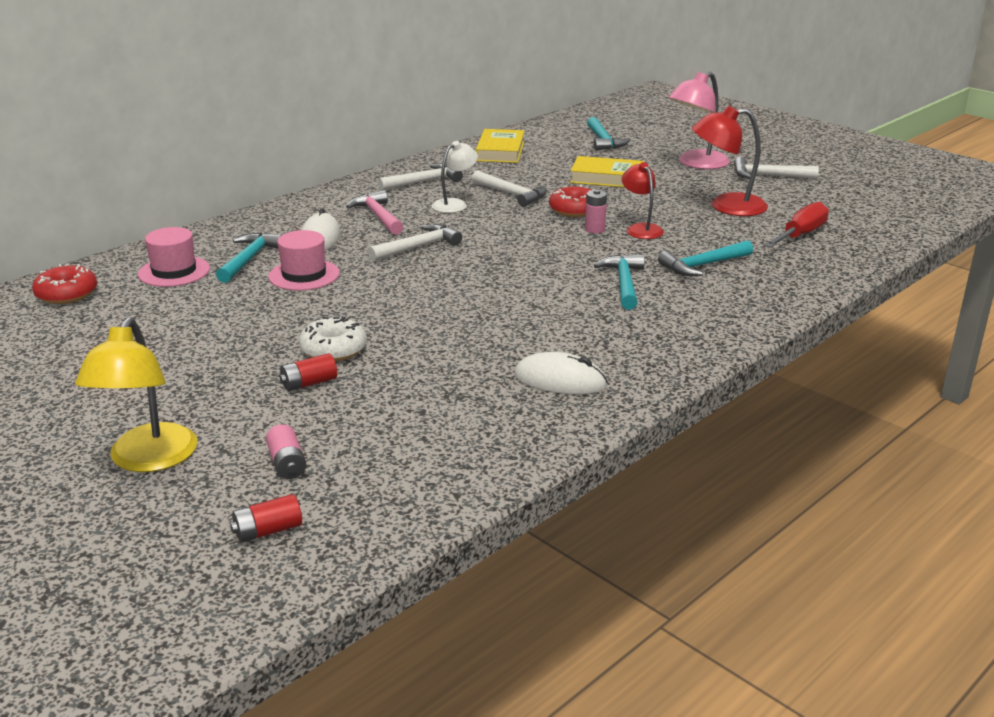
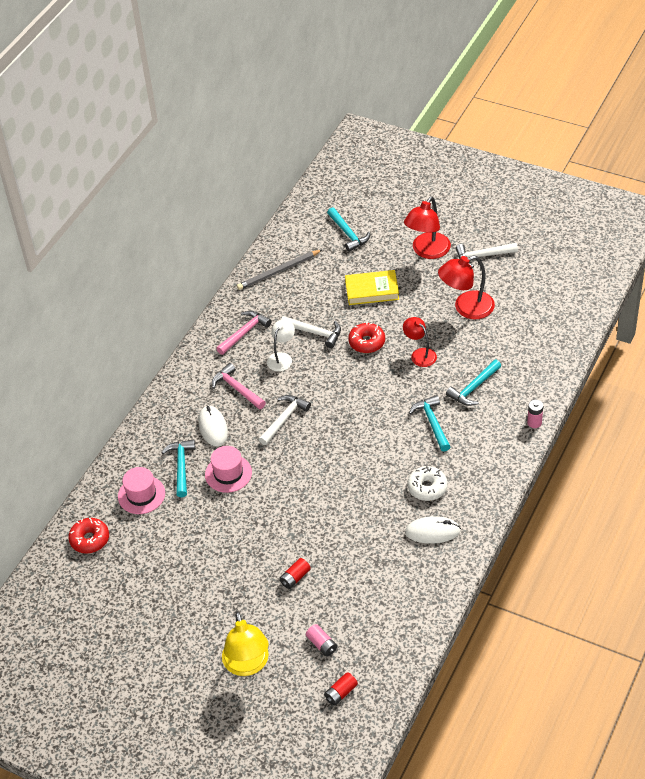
camera: 15 degrees left, 20 degrees up
(333, 349) = (291, 543): white donut -> white donut (427, 487)
(423, 182) = (244, 333): white hammer -> pink hammer
(500, 151) = (278, 271): yellow book -> grey pencil
(595, 229) = (390, 364): pink battery -> pink battery (534, 422)
(696, 163) = (427, 251): pink lamp -> red lamp
(800, 235) = (524, 332): red screwdriver -> none

